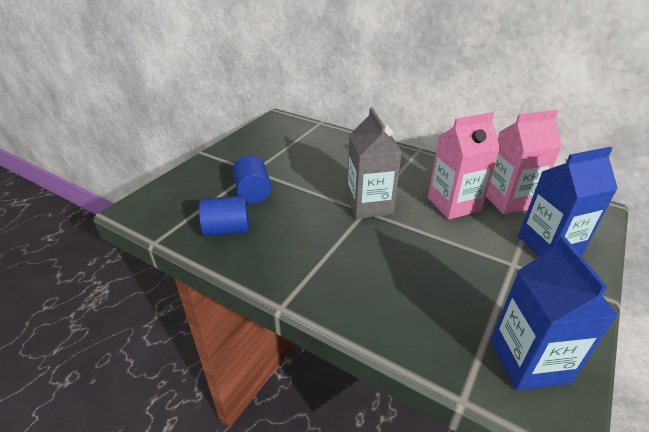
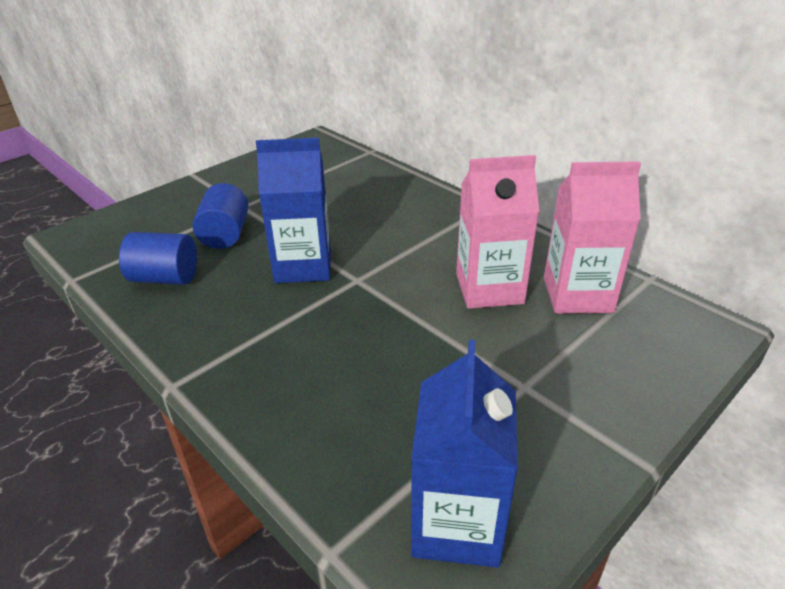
camera: 15 degrees right, 0 degrees up
(369, 205) = (367, 273): grey carton -> none
(549, 245) = (598, 369): blue carton -> blue carton (303, 266)

